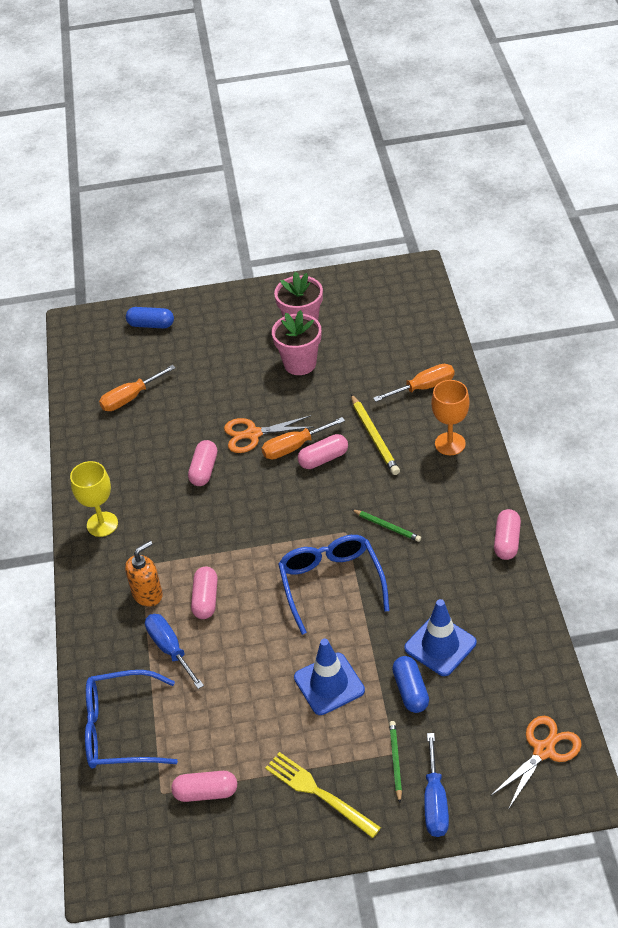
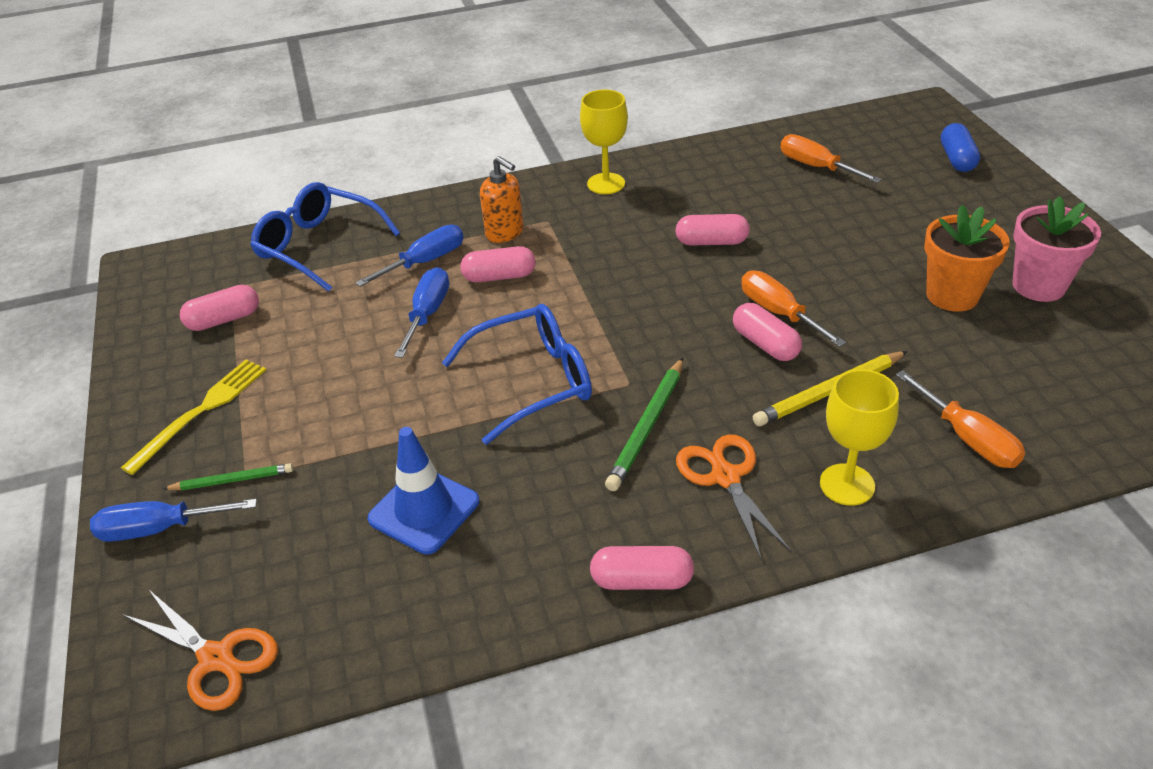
camera: 80 degrees right, 5 degrees down
(120, 729) = (318, 246): blue glasses -> blue glasses turned 45 degrees counterclockwise
(206, 792) = (224, 320): pink capsule -> pink capsule turned 75 degrees clockwise
(239, 646) = (427, 314): none -> blue screwdriver
(253, 434) = (790, 272): orange scissors -> orange scissors (725, 477)
(300, 363) = (952, 295): pink flower pot -> orange flower pot
(329, 684) = (364, 400): blue traffic cone -> none
(387, 526) = (647, 426): green pencil -> green pencil, size x1.57
(410, 691) = (345, 484): blue capsule -> none
(450, 444) = (847, 484): orange goblet -> yellow goblet

